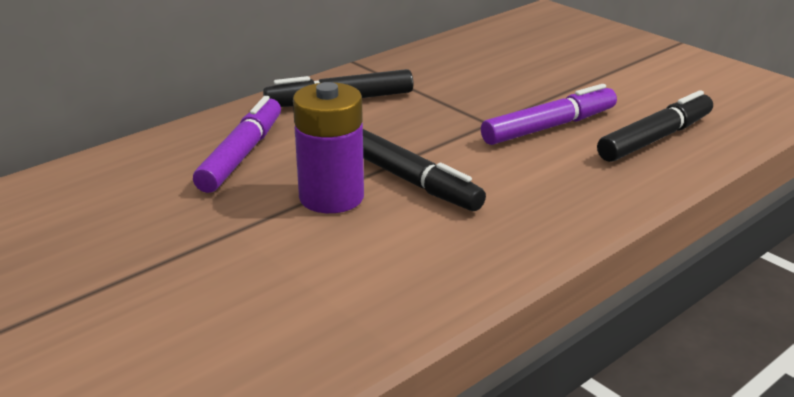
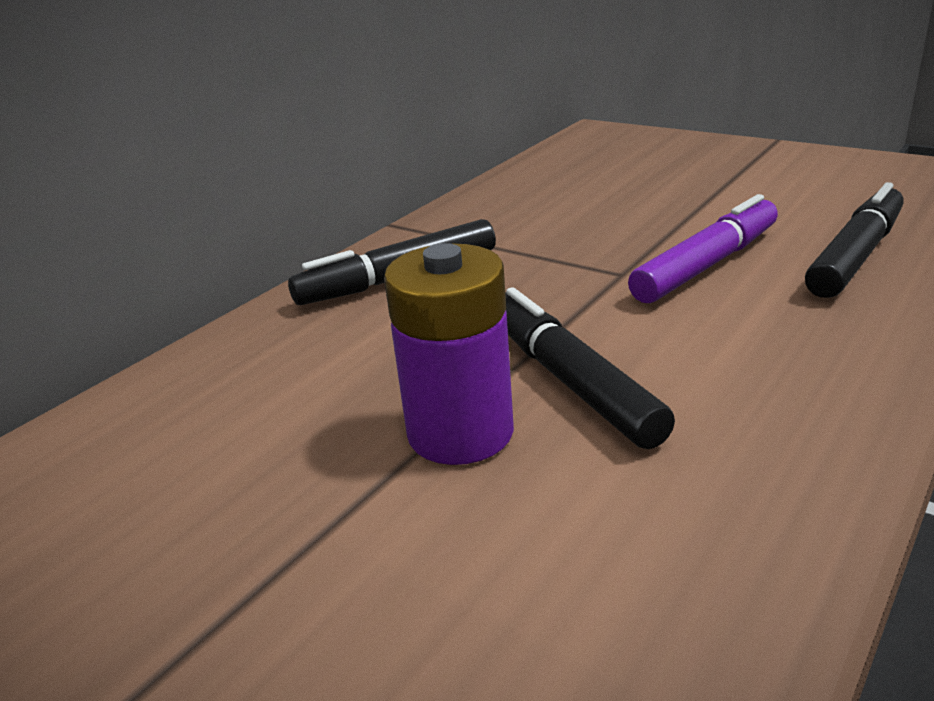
camera: 10 degrees left, 0 degrees up
(241, 155) = (285, 386): purple marker -> none
(412, 181) = (570, 380): black marker -> black marker turned 150 degrees counterclockwise

